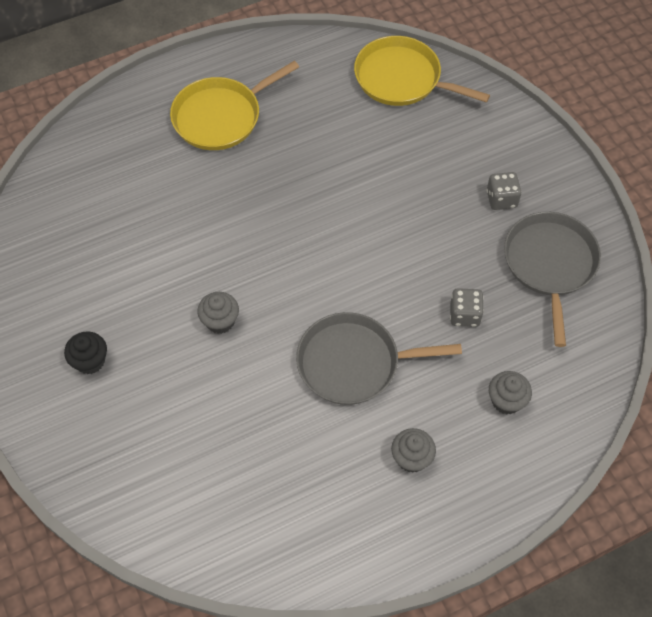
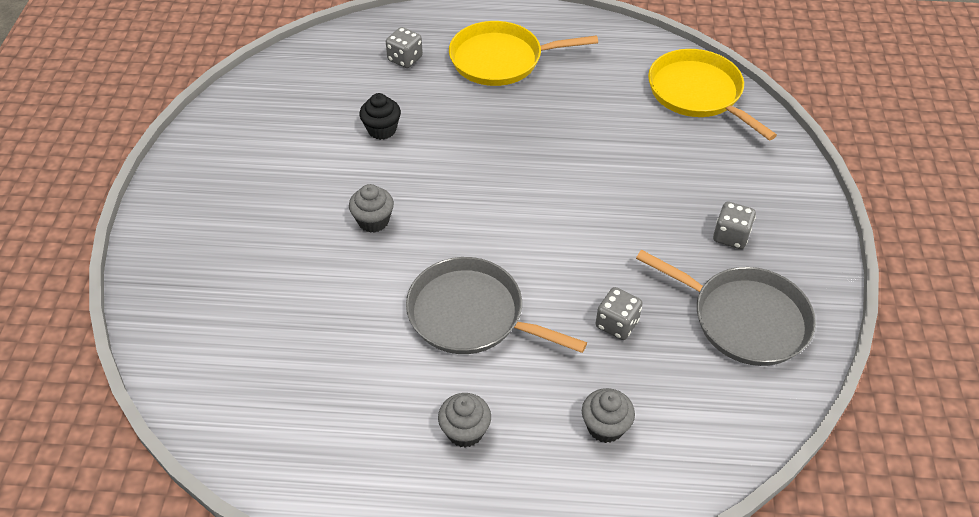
camera: 30 degrees right, 10 degrees down
(90, 361) = (237, 202): black cupcake -> black cupcake (382, 129)
(136, 153) = (405, 59): none -> grey dice
(550, 264) = (744, 319): grey pan -> grey pan turned 90 degrees clockwise

